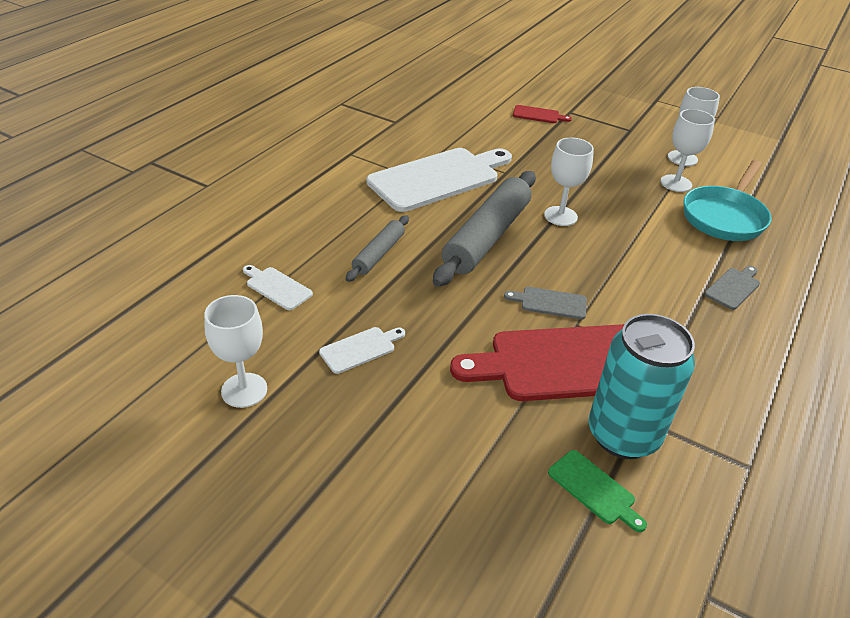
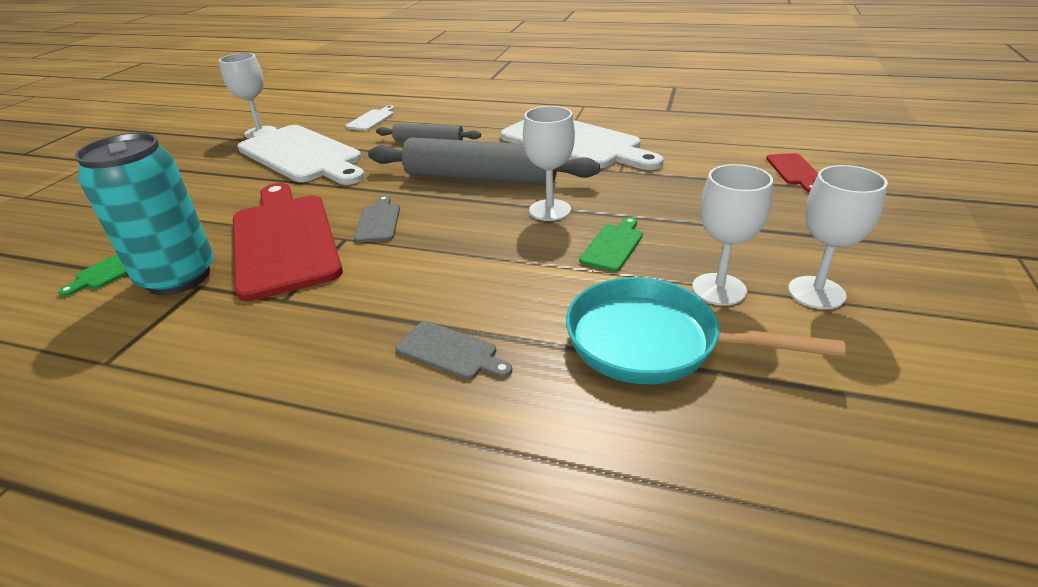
camera: 80 degrees right, 5 degrees down
(360, 349) = (303, 155): white cutting board -> white cutting board, size x2.36
(620, 203) = (613, 246): none -> green cutting board

